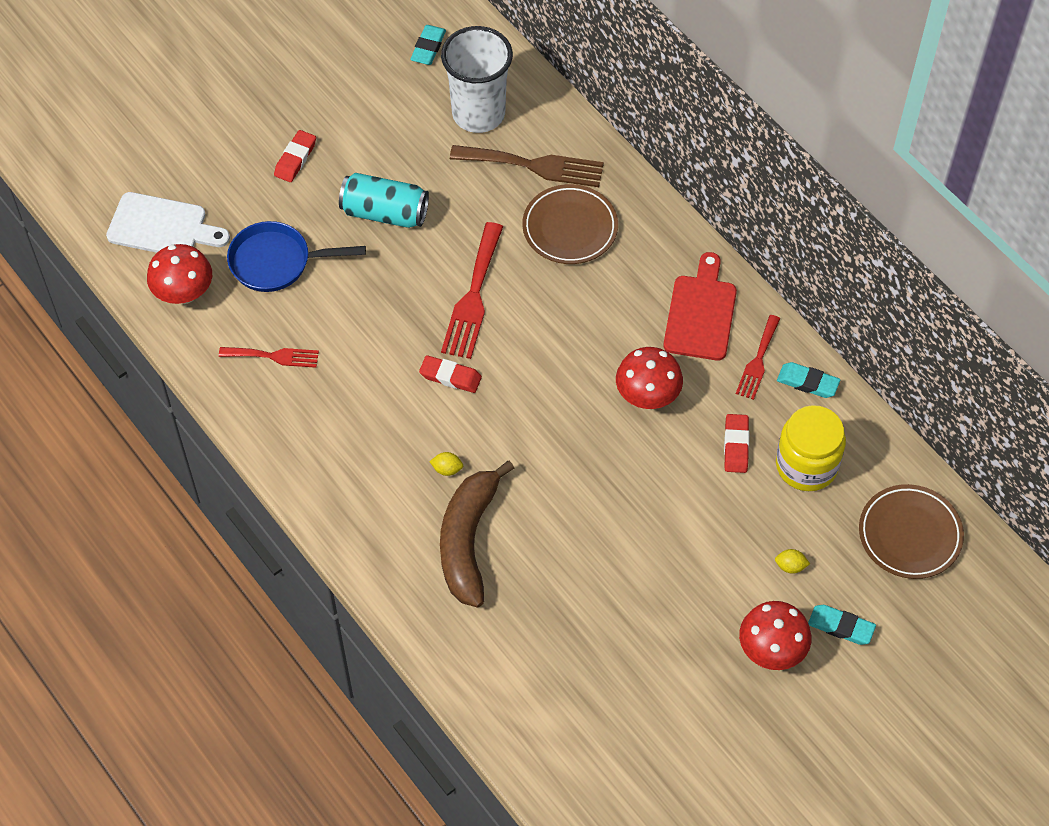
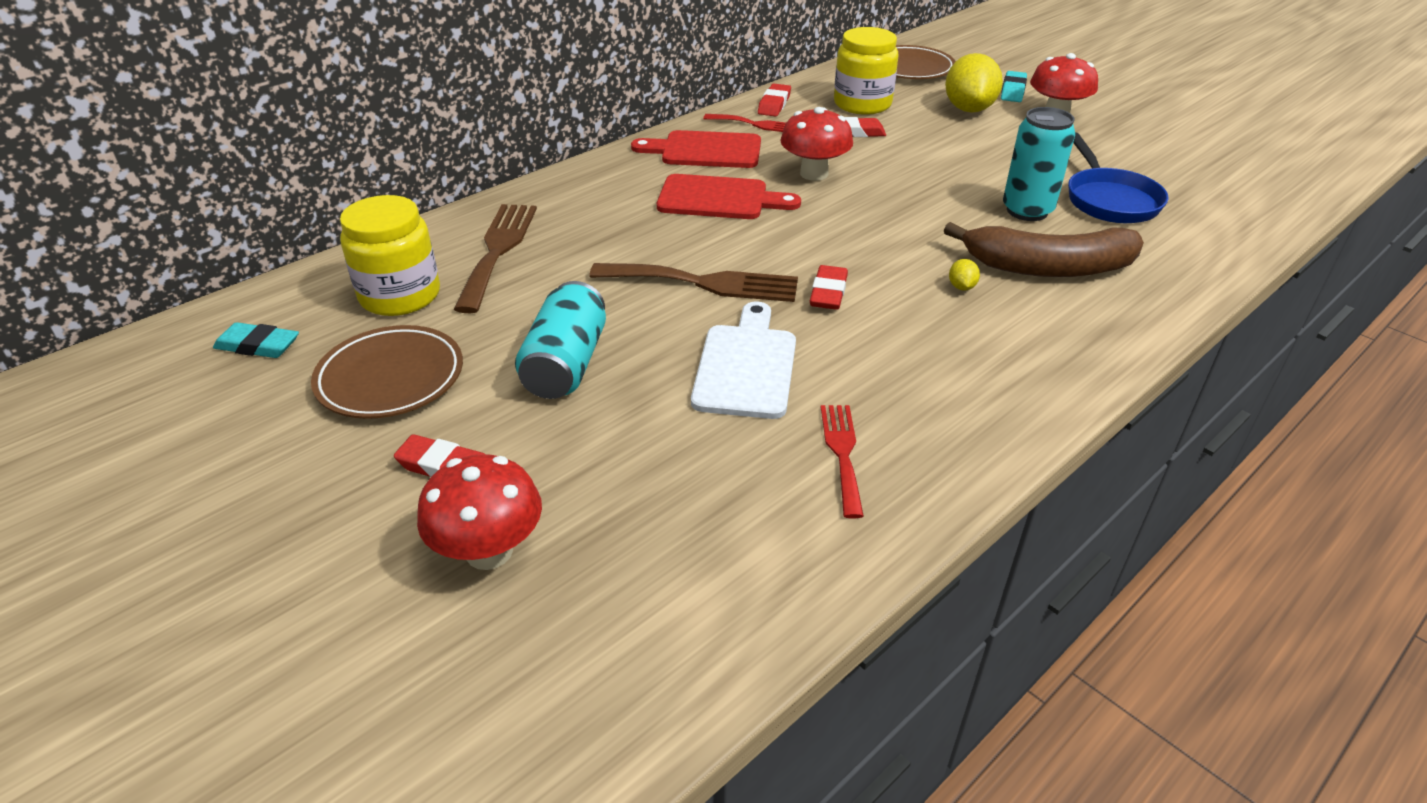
camera: 95 degrees left, 20 degrees down
(162, 227) = (587, 640): white cutting board -> white cutting board (746, 366)
(184, 293) = (739, 584): red mushroom -> red mushroom (489, 551)
(276, 262) = (661, 469): blue pan -> blue pan (1109, 200)
(473, 297) = (704, 283): red fork -> brown fork
(478, 114) = (400, 296): white cup -> yellow jar
(563, 554) = (1027, 211): none -> turquoise can
(570, 228) = (596, 223): brown plate -> brown plate (390, 378)
(605, 317) = (719, 199): none -> red cutting board
(790, 566) = (968, 109): yellow lemon -> yellow lemon, size x2.46
(807, 382) = (774, 104): turquoise eraser -> red eraser

